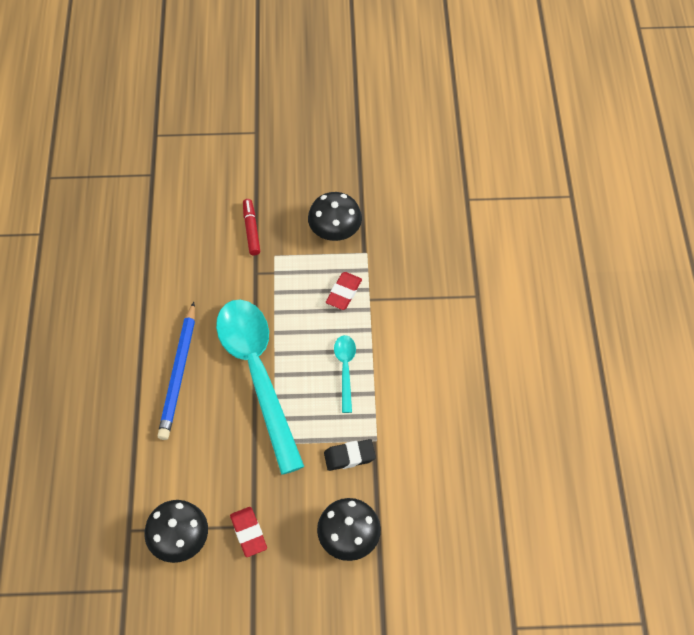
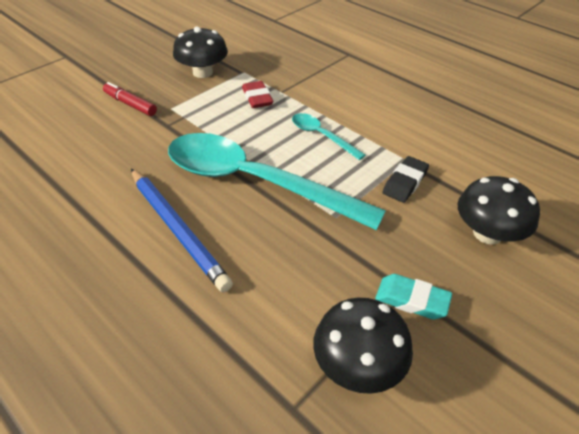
camera: 45 degrees left, 15 degrees down
(248, 533) = (412, 300): red eraser -> turquoise eraser

